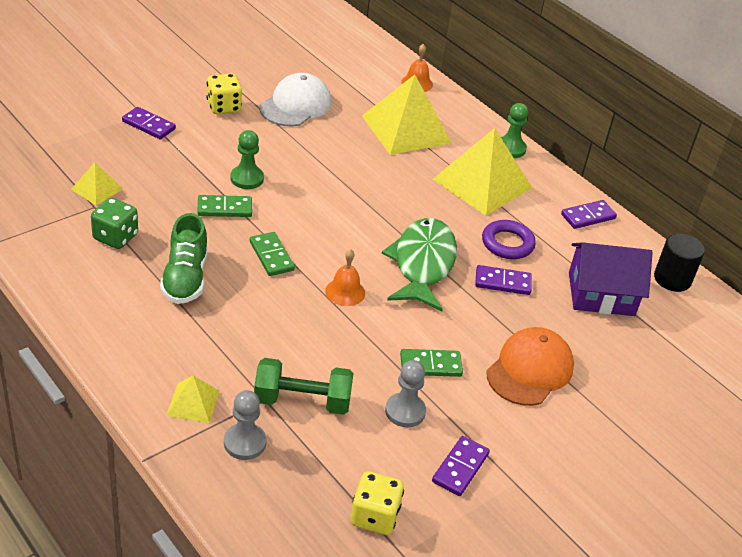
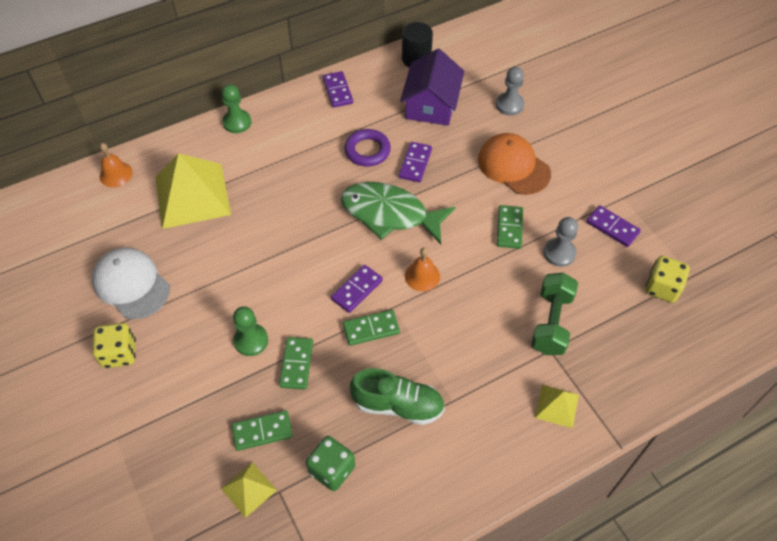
camera: 75 degrees left, 15 degrees up
(148, 125) = (139, 433): purple domino -> purple domino (357, 290)
(153, 192) = (262, 431): none -> green domino
(245, 443) = (598, 369): grey pawn -> grey pawn (509, 105)
(482, 183) = (284, 152): yellow pyramid -> none

